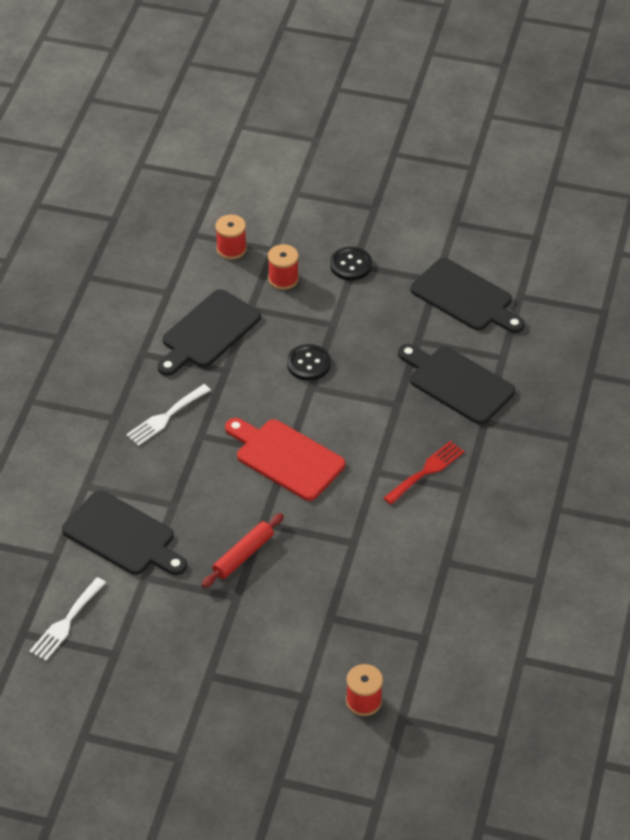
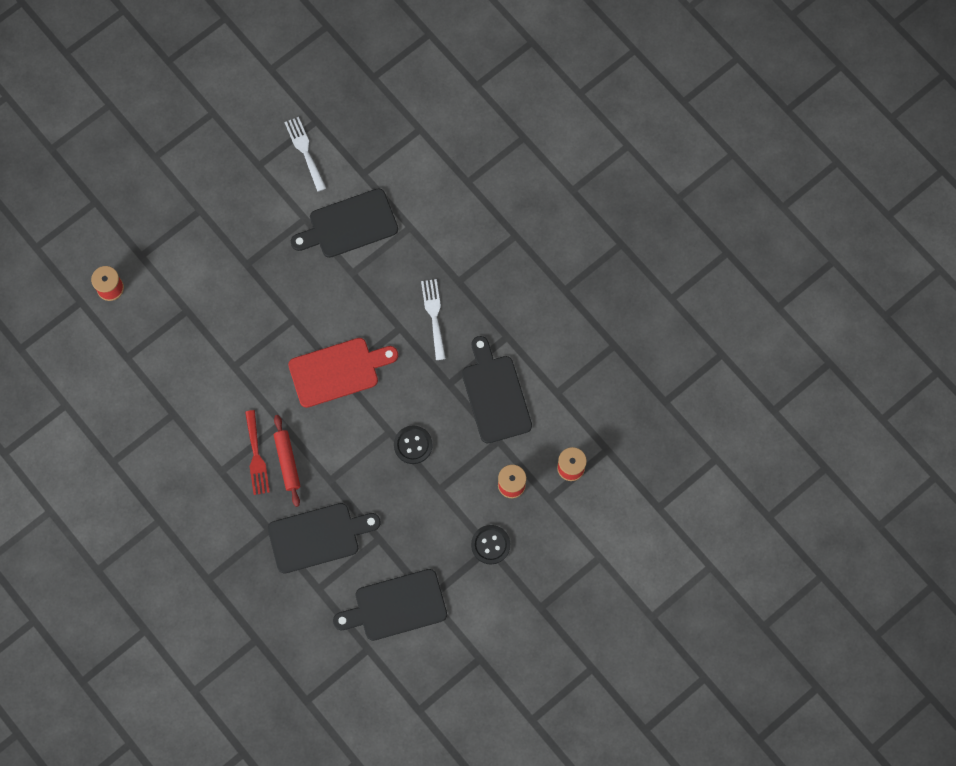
camera: 125 degrees right, 25 degrees up
(243, 555) = (276, 289): red rolling pin -> red rolling pin (287, 462)

